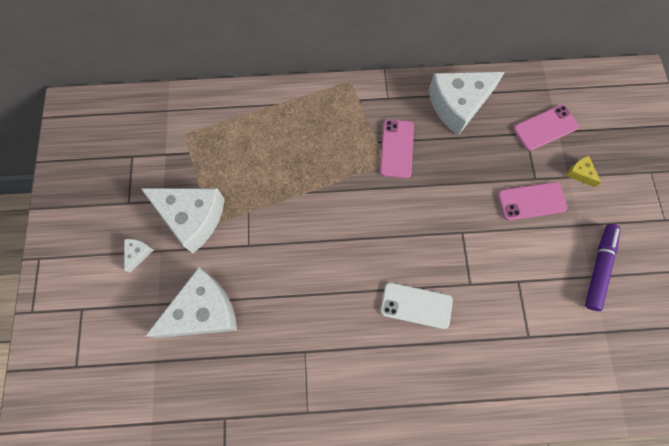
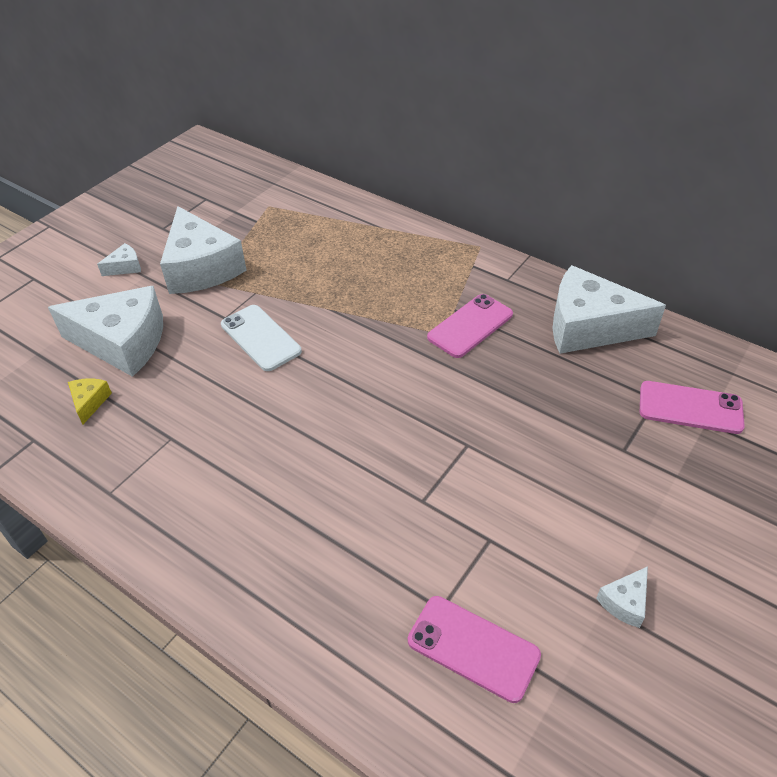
camera: 40 degrees right, 25 degrees down
(416, 305) = (334, 477): white phone -> white phone (260, 338)
(531, 201) = (594, 469): pink phone -> pink phone (473, 648)
(579, 173) = (698, 481): yellow cheese -> yellow cheese (89, 402)
(598, 268) = (625, 602): purple marker -> white cheese

